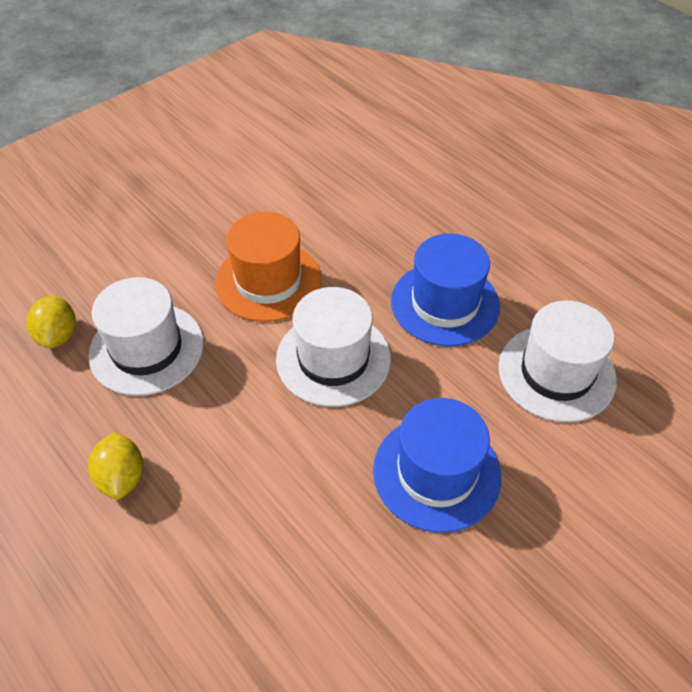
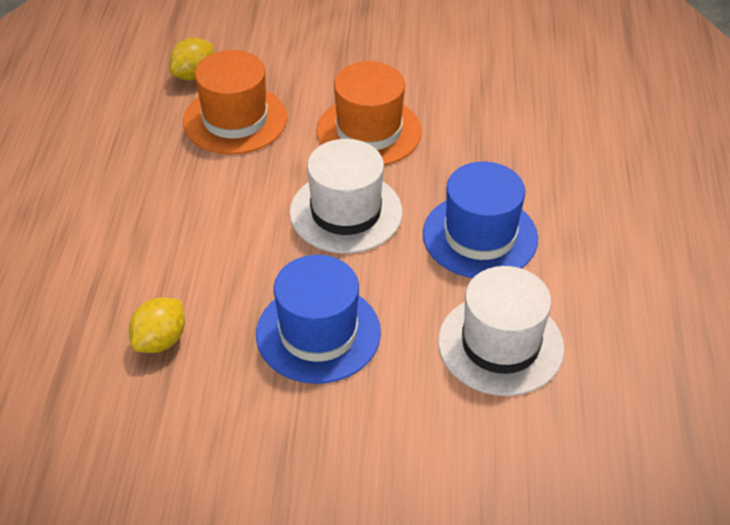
camera: 45 degrees right, 5 degrees down
(122, 477) = (130, 183): yellow lemon -> yellow lemon (160, 340)
(146, 348) = (235, 119): white hat -> orange hat

